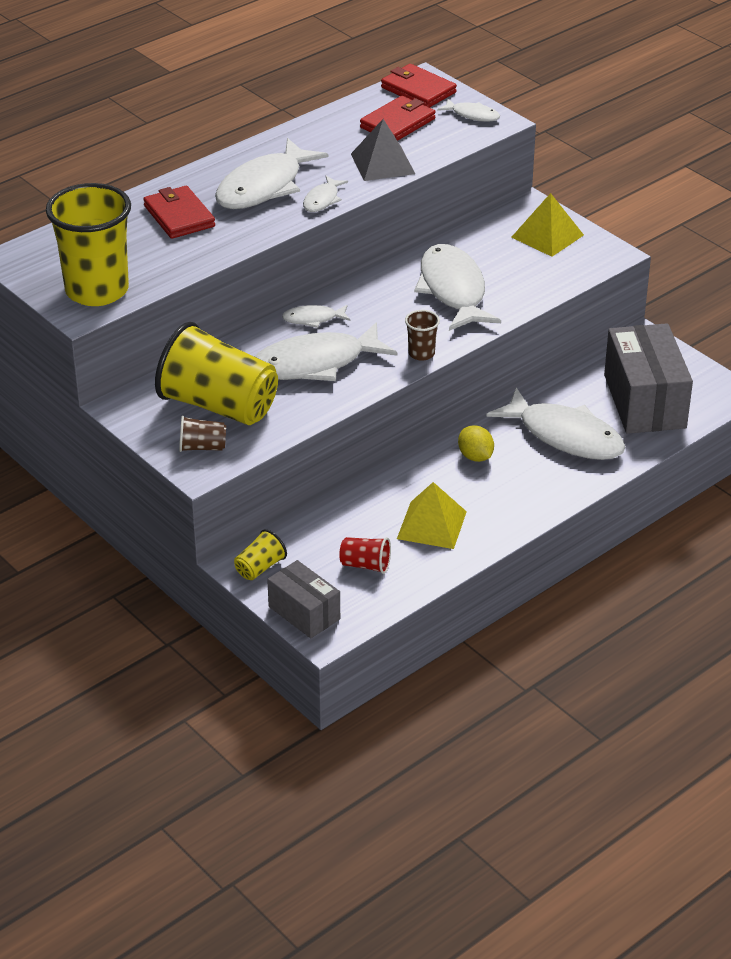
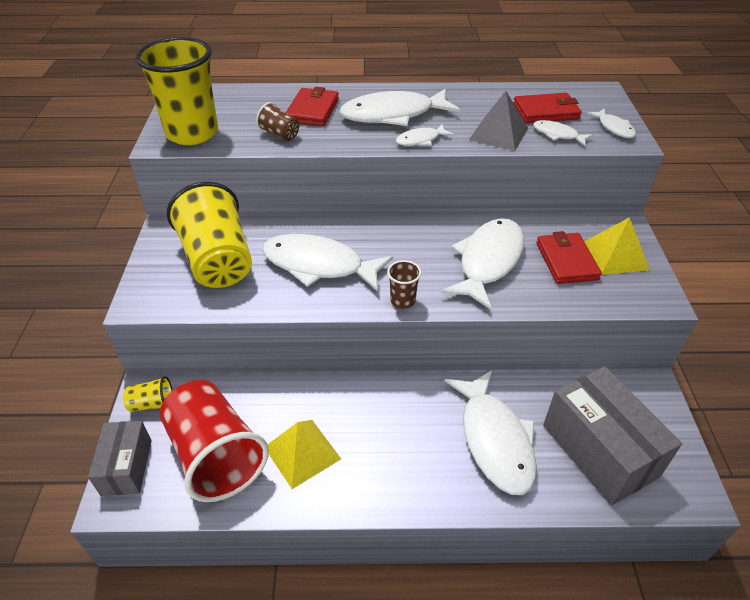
camera: 40 degrees right, 5 degrees up
(202, 447) = (165, 286): brown cup -> brown cup (280, 134)
(313, 319) = (361, 231): white fish -> white fish (557, 135)
(365, 565) = (215, 455): red cup -> red cup, size x2.32
(418, 90) = (589, 96): red wallet -> red wallet (566, 261)
(475, 456) = (403, 411): yellow lemon -> none
(644, 401) = (599, 450): grey box -> grey box turned 60 degrees counterclockwise

